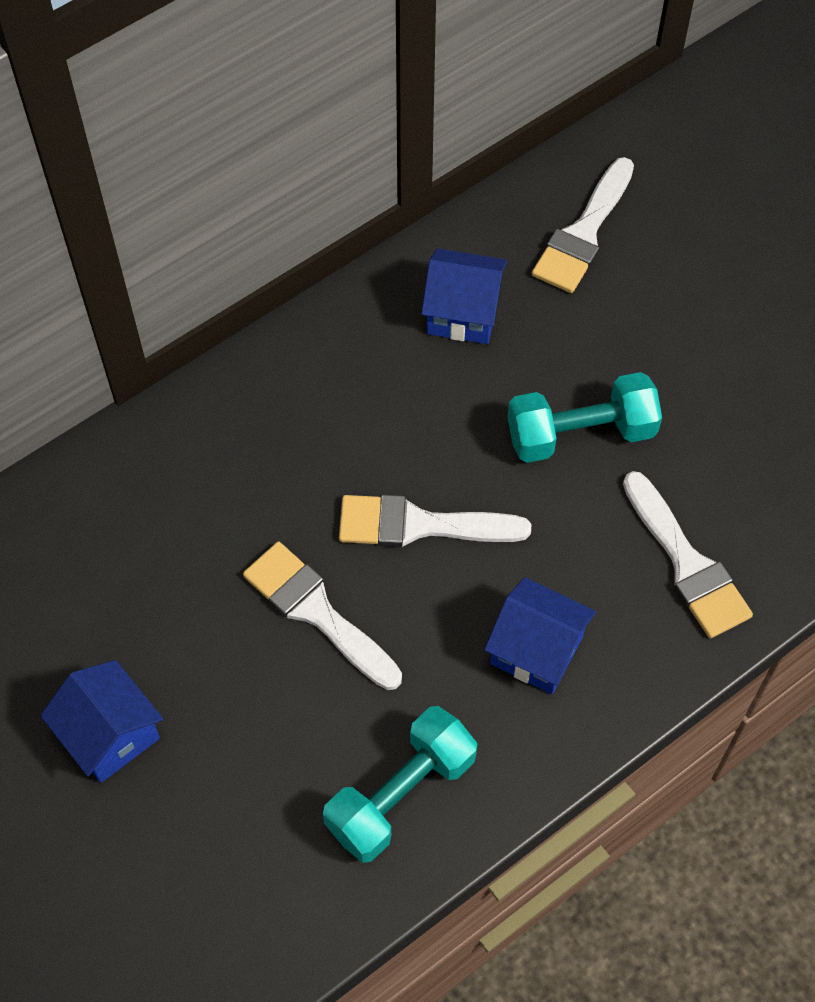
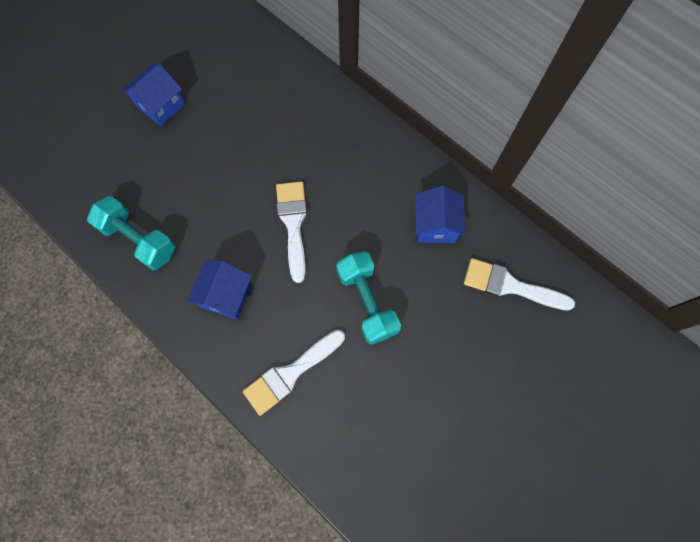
camera: 80 degrees right, 10 degrees up
(316, 612) = (235, 182): white brush -> none

